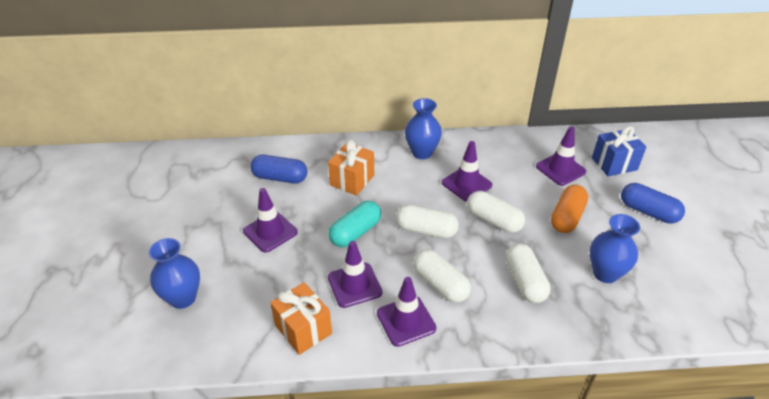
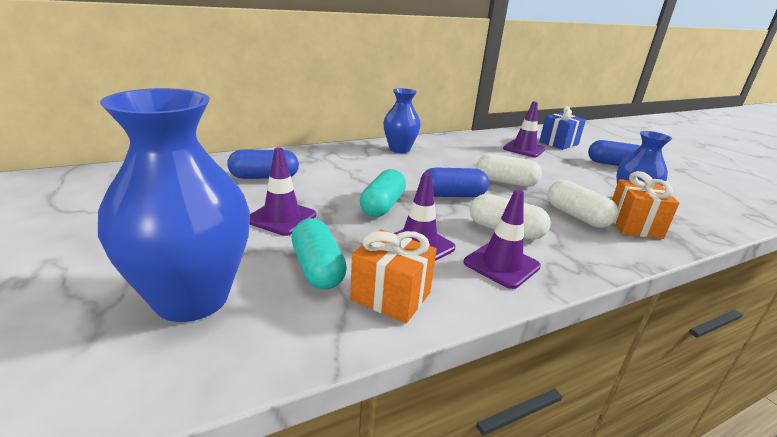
camera: 25 degrees left, 15 degrees down
(183, 298) = (192, 298): blue vase -> blue vase, size x1.75
(269, 291) = (317, 268): none -> turquoise capsule
(352, 180) = (347, 171): orange gift -> orange gift (634, 225)
(426, 230) = (452, 195): white capsule -> blue capsule
(466, 184) = (458, 163): purple traffic cone -> none
(567, 217) = (561, 173): orange capsule -> none

